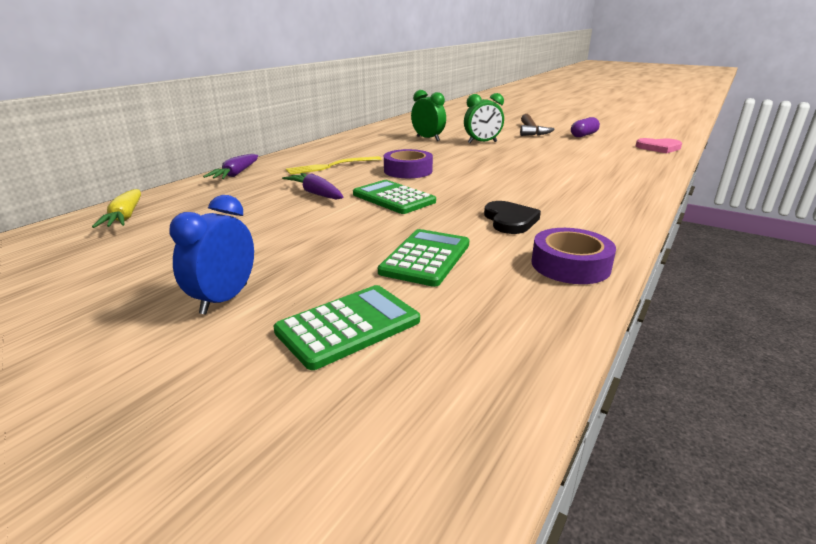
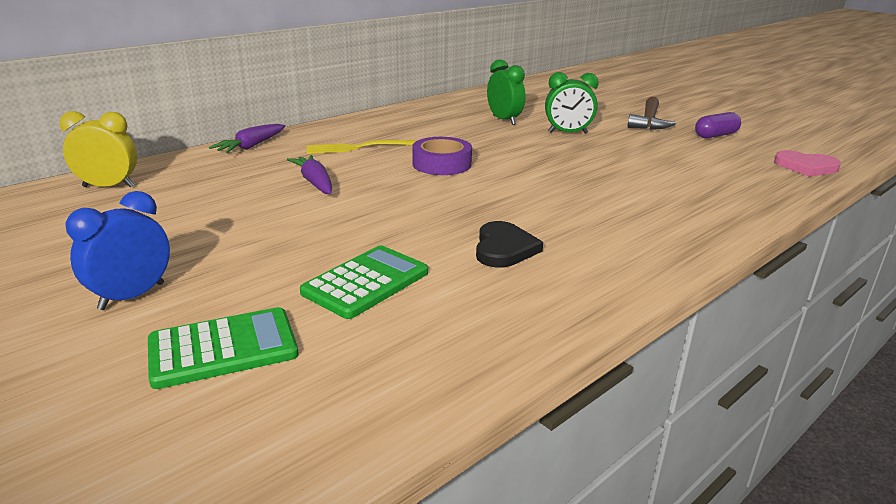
camera: 15 degrees right, 0 degrees up
(125, 217) = (108, 187): yellow carrot -> yellow clock
(393, 198) = (394, 199): green calculator -> none
(570, 265) = (522, 319): purple tape -> none

